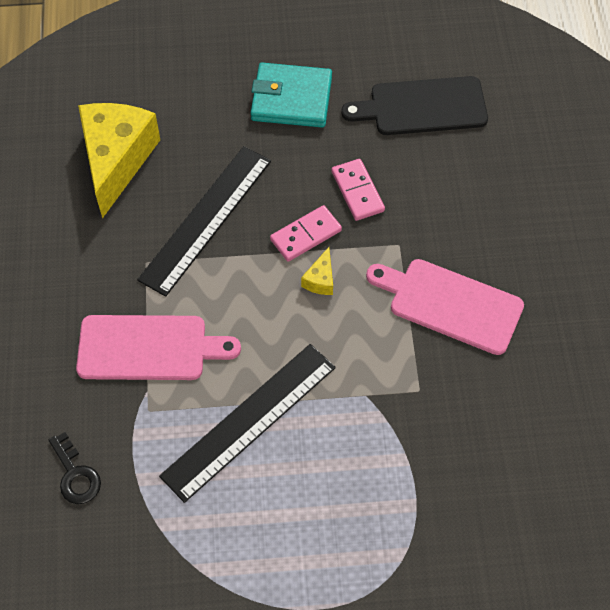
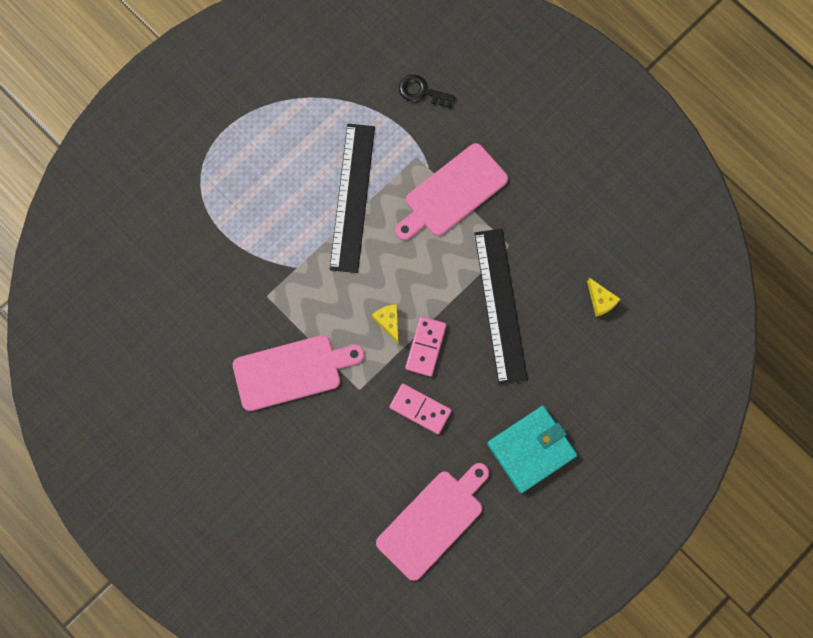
camera: 140 degrees right, 15 degrees up
(117, 160) = (600, 301): yellow cheese -> yellow cheese, size x0.40
(422, 107) = (433, 521): black cutting board -> pink cutting board

